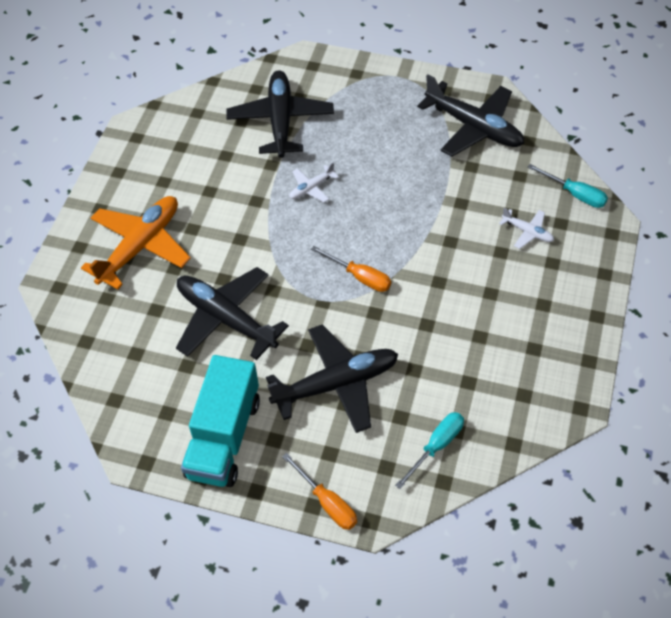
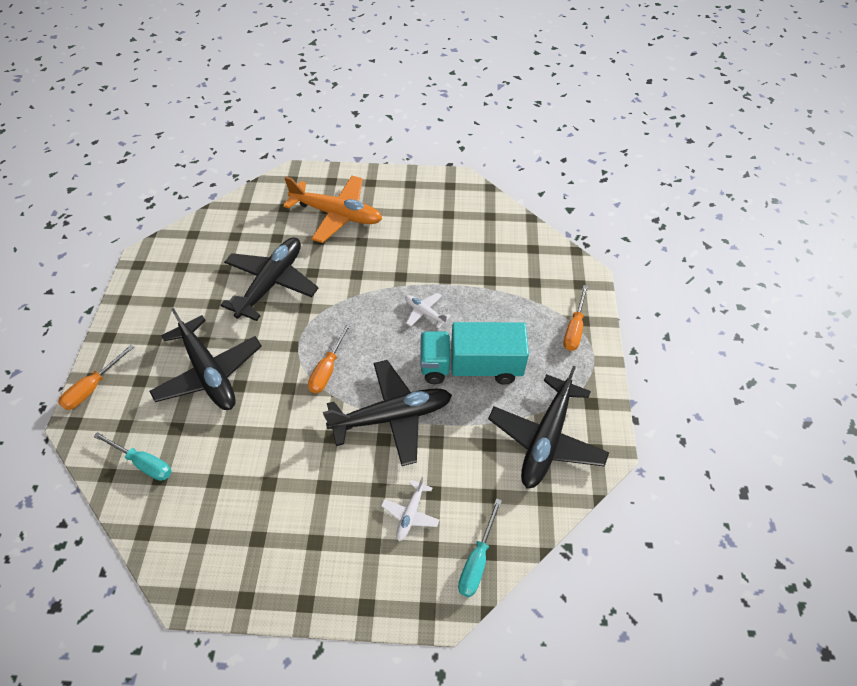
camera: 75 degrees right, 0 degrees up
(224, 437) = (158, 306): turquoise truck -> turquoise truck (471, 366)
(280, 120) = (500, 274): black plane -> black plane (392, 416)
(364, 82) = (574, 329): none -> orange screwdriver

